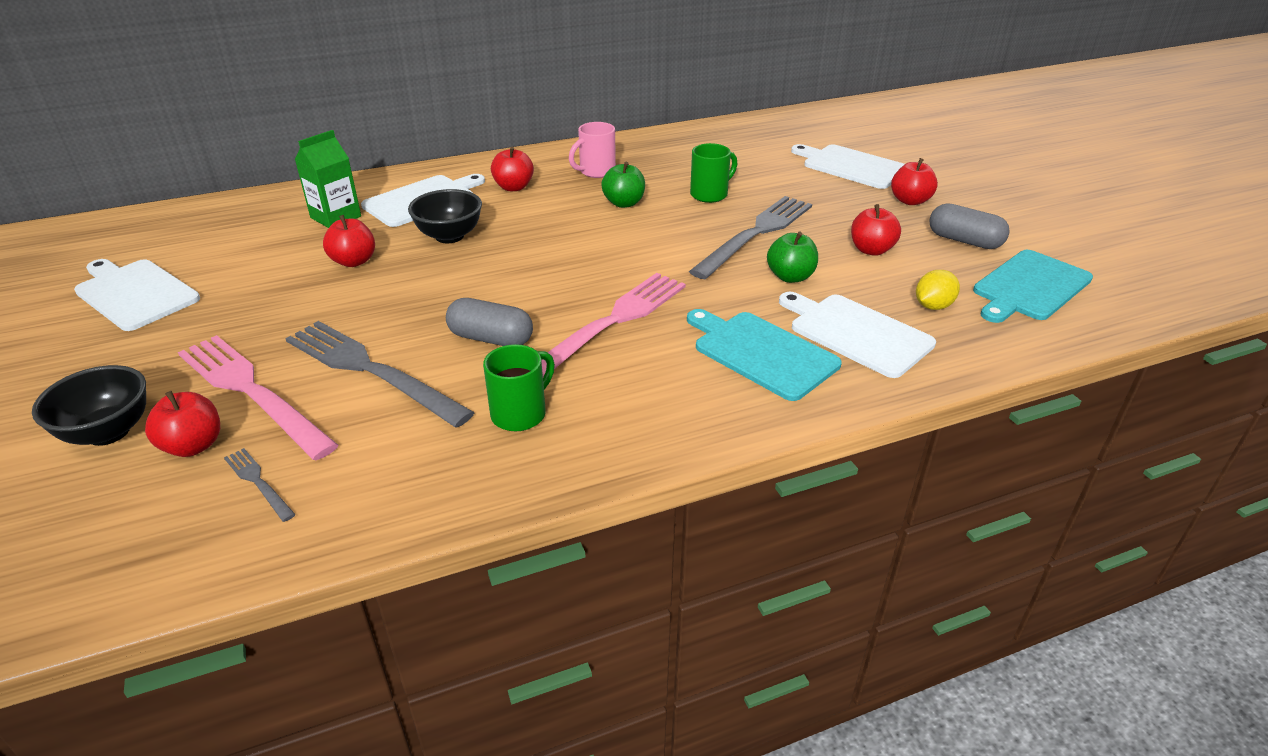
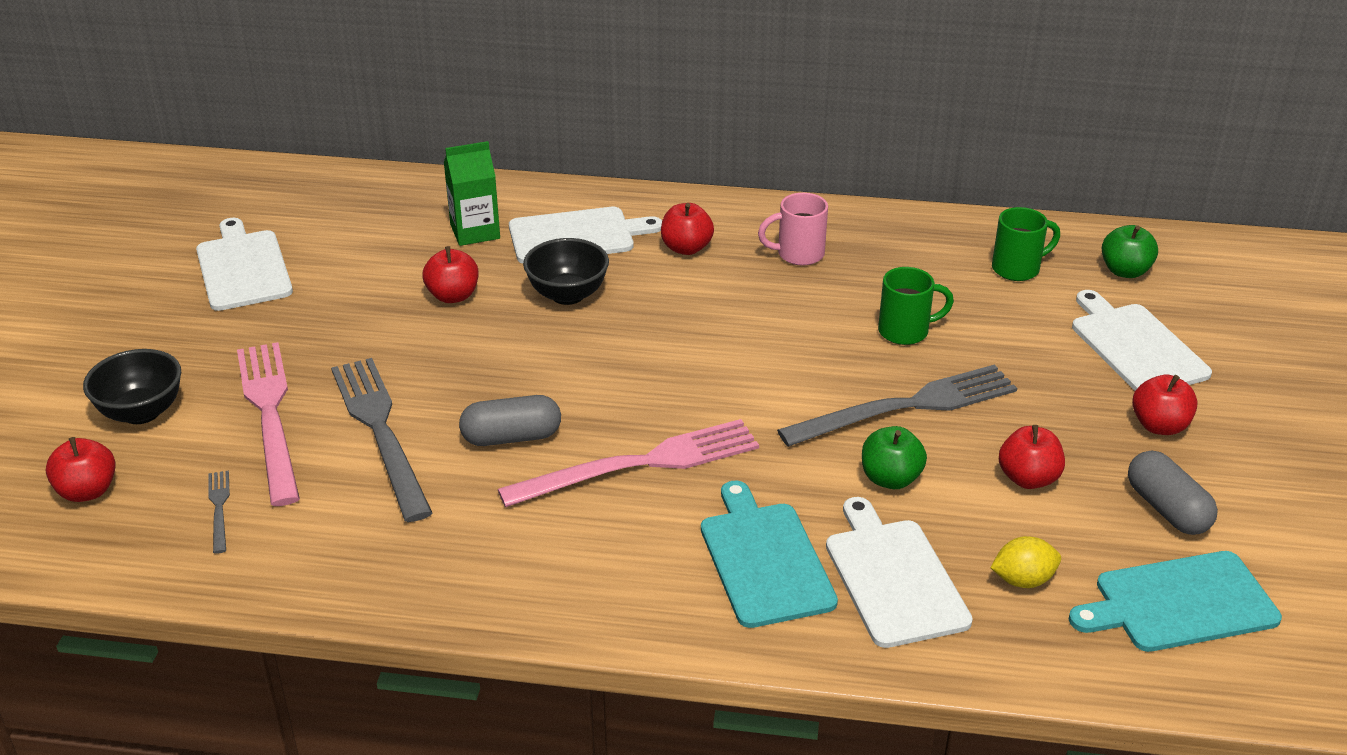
camera: 30 degrees right, 0 degrees up
(193, 446) = (194, 452): red apple -> red apple (87, 491)
(491, 338) = (511, 437): grey capsule -> grey capsule turned 60 degrees counterclockwise
(521, 413) = (474, 531): green mug -> green mug (1017, 269)
(624, 203) = (791, 311): green apple -> green apple (1125, 271)

